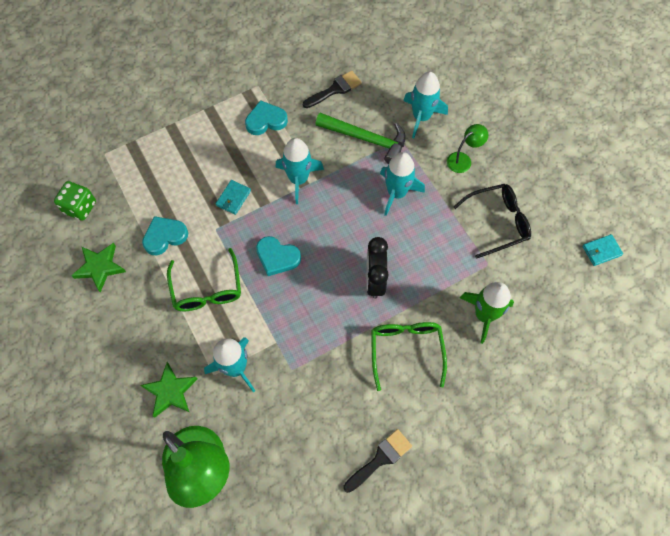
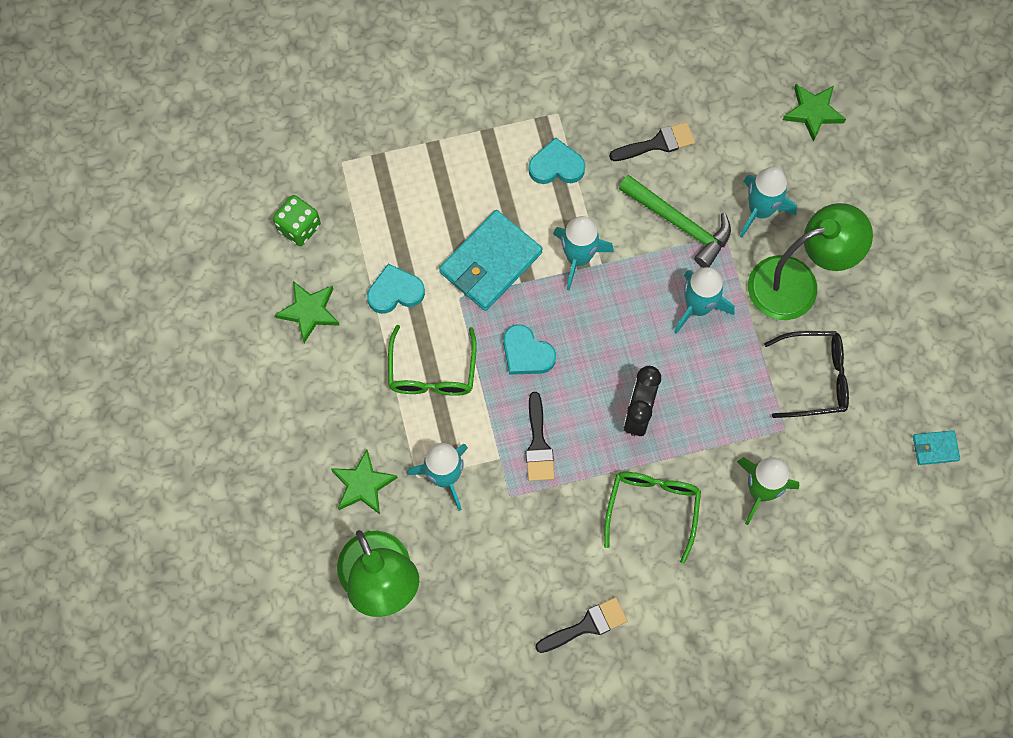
camera: 15 degrees right, 5 degrees up
(233, 198) = (490, 262): turquoise wallet -> turquoise wallet, size x2.14
(304, 323) = (538, 444): none -> black brush
(437, 46) = (813, 112): none -> green star
(463, 159) = (797, 283): green lamp -> green lamp, size x2.13

